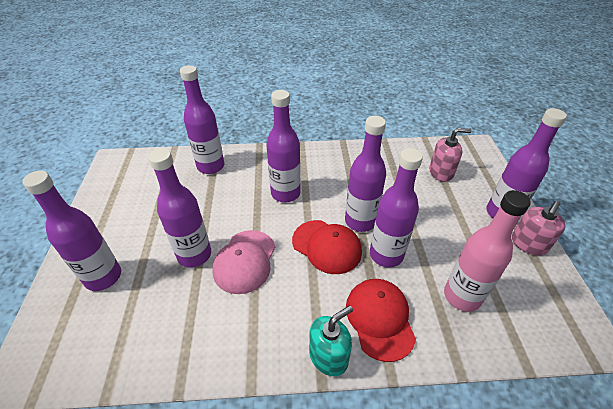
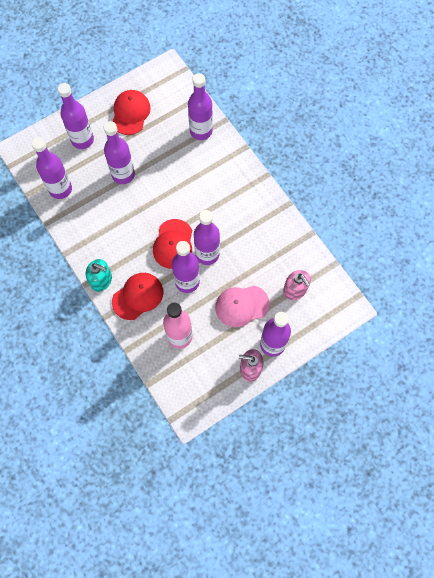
camera: 60 degrees right, 25 degrees up
(126, 212) = (130, 113): none -> red cap
(245, 261) = (135, 204): pink cap -> pink cap (241, 306)
(285, 193) = (204, 195): purple bottle -> purple bottle (60, 189)

